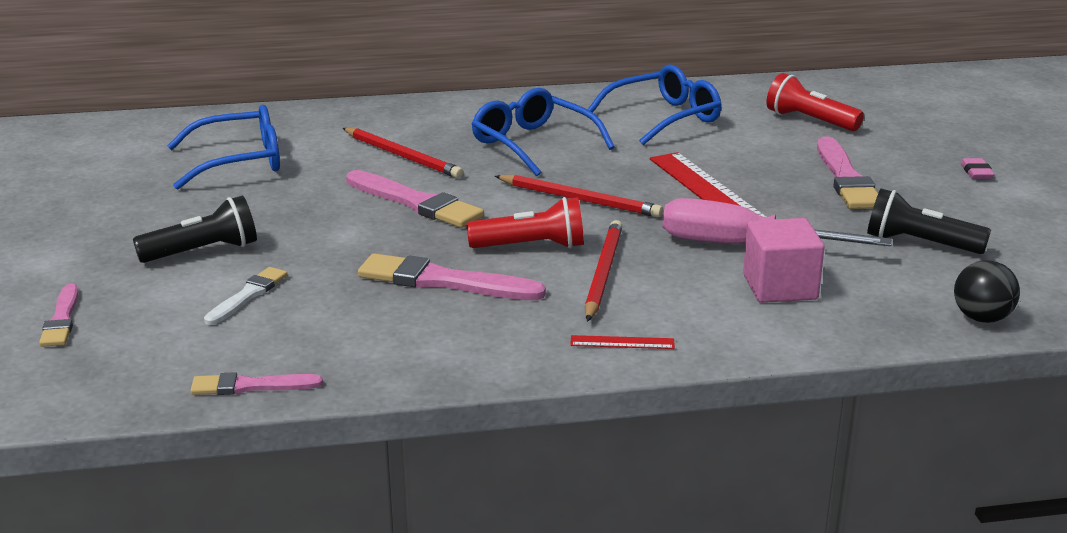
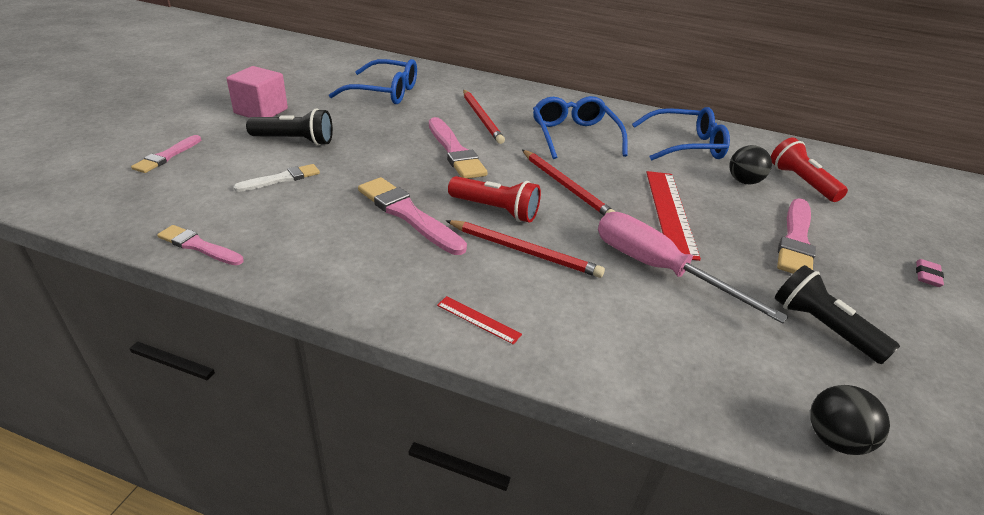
camera: 25 degrees right, 10 degrees up
(603, 273) = (524, 251): red pencil -> red pencil turned 75 degrees clockwise
(754, 138) = (743, 181): none -> black ball
(780, 287) = (656, 320): pink cube -> pink cube (261, 111)

